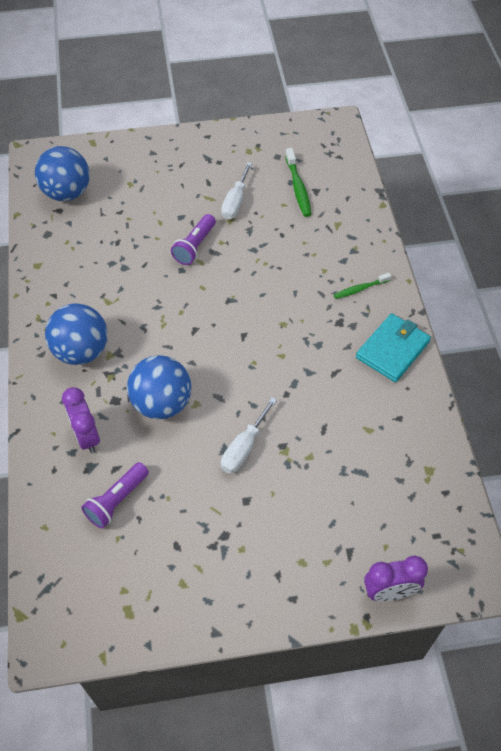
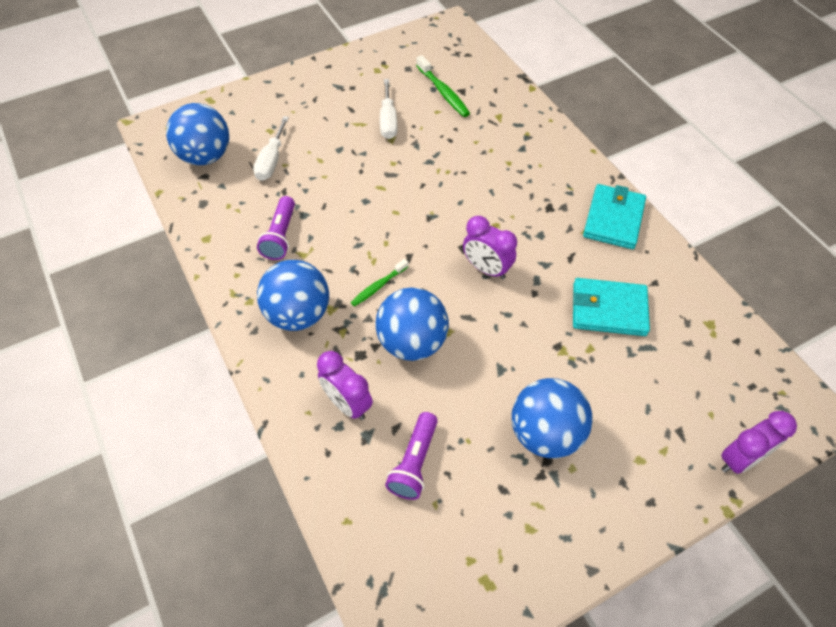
camera: 20 degrees left, 0 degrees up
(195, 246) = (368, 174): purple flashlight -> purple flashlight (281, 236)
(234, 514) = (545, 433): none -> blue ball
(244, 447) = (520, 361): white screwdriver -> white screwdriver (271, 161)
(255, 360) = (486, 269): none -> purple clock
(344, 428) = (608, 309): none -> turquoise wallet
(360, 289) = (552, 171): green toothbrush -> green toothbrush (378, 286)

